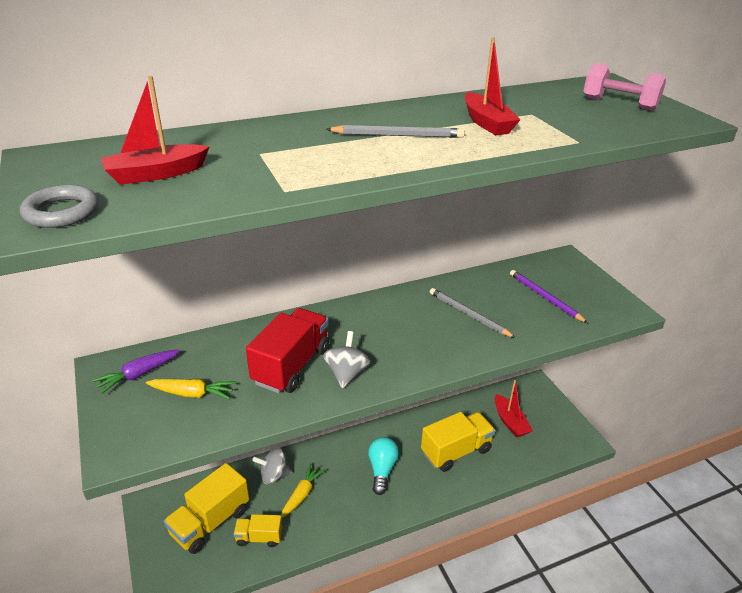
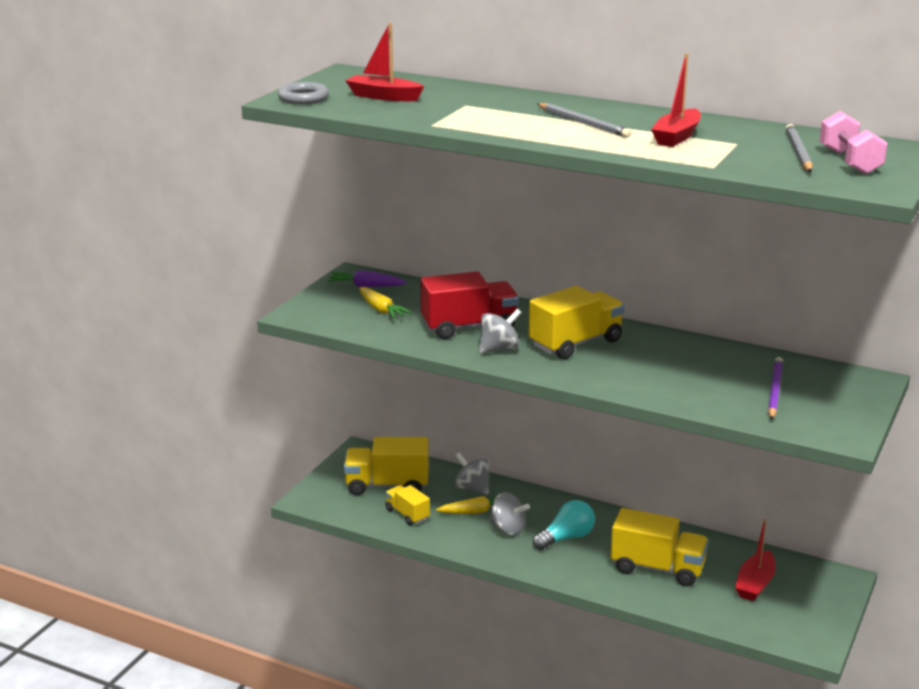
camera: 50 degrees right, 10 degrees down
(340, 492) = (508, 529): none -> grey spinning top
(385, 332) = (575, 343): none -> yellow truck
(468, 314) = (671, 366): grey pencil -> grey pencil (798, 152)

